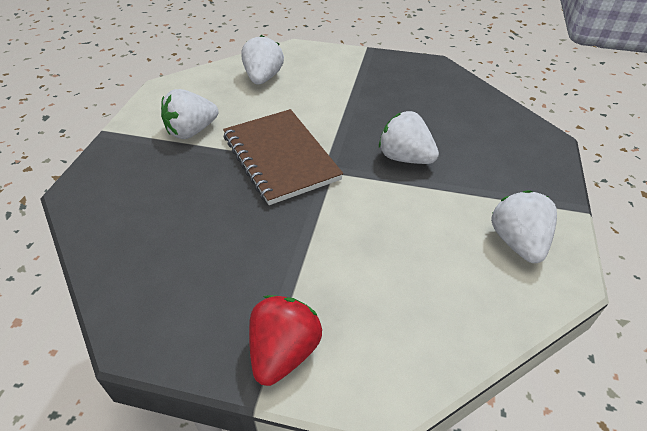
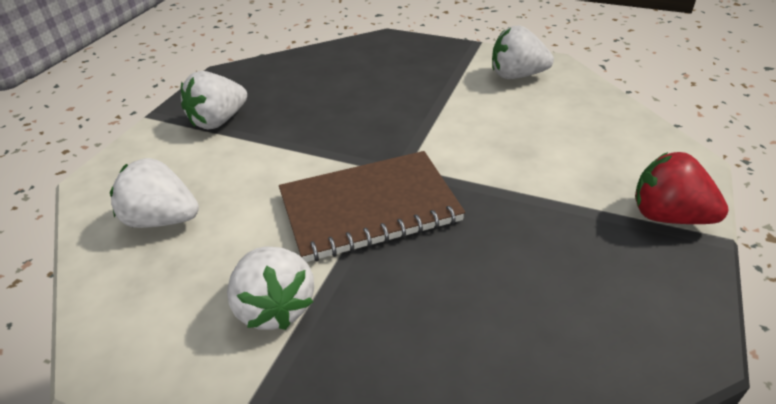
camera: 80 degrees left, 5 degrees down
(405, 158) = (394, 115): white strawberry -> white strawberry (218, 121)

